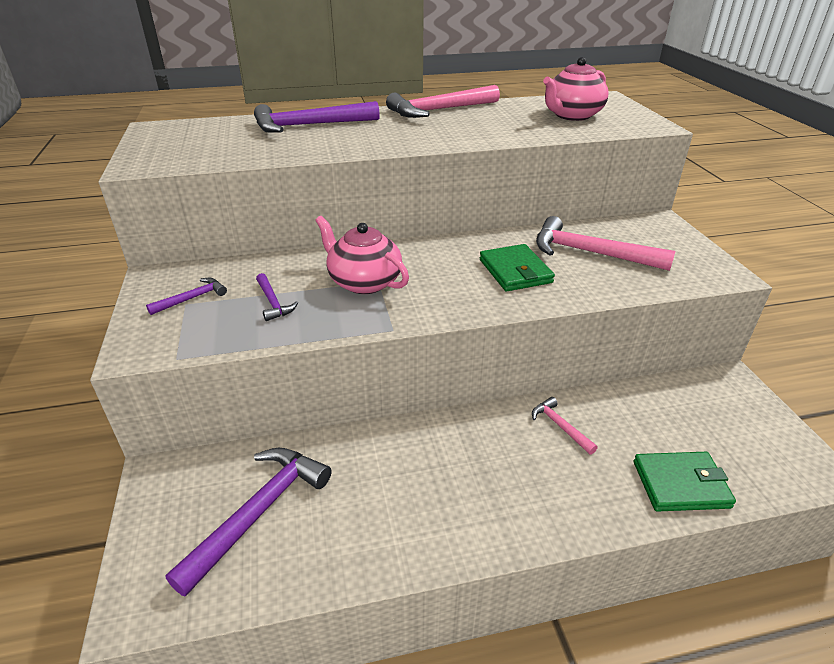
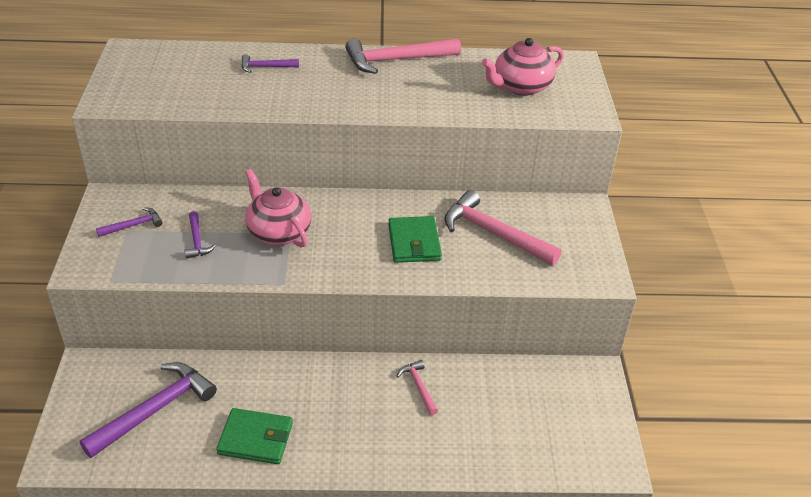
camera: 10 degrees right, 5 degrees up
(309, 126) = (265, 67): purple hammer -> purple hammer, size x0.50
(680, 484) = (491, 453): green wallet -> green wallet (255, 439)

